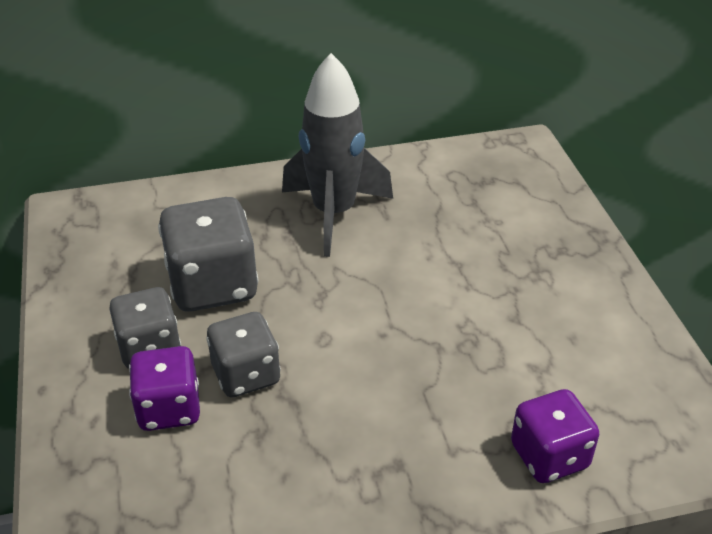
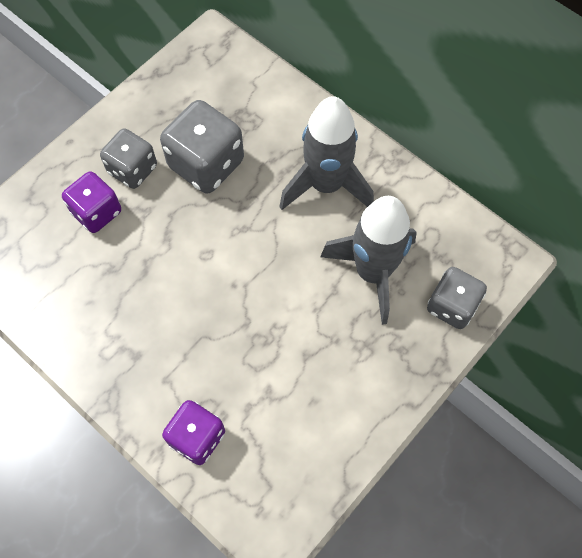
camera: 55 degrees right, 25 degrees up
(246, 375) = (147, 233): grey dice -> grey dice (452, 306)
(461, 229) = (373, 272): none -> grey rocket

